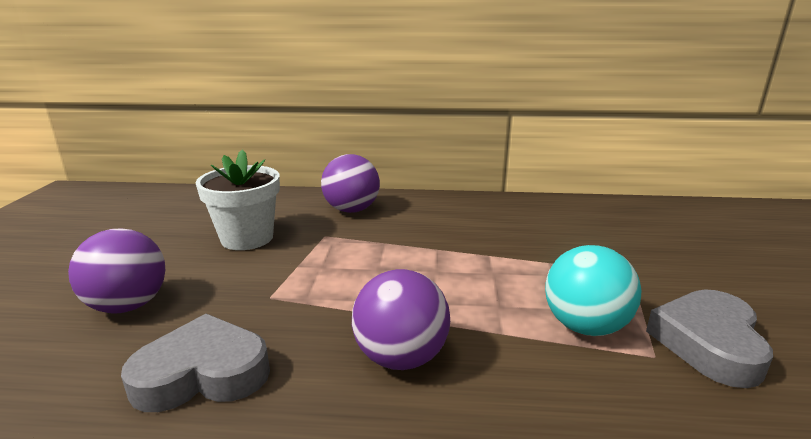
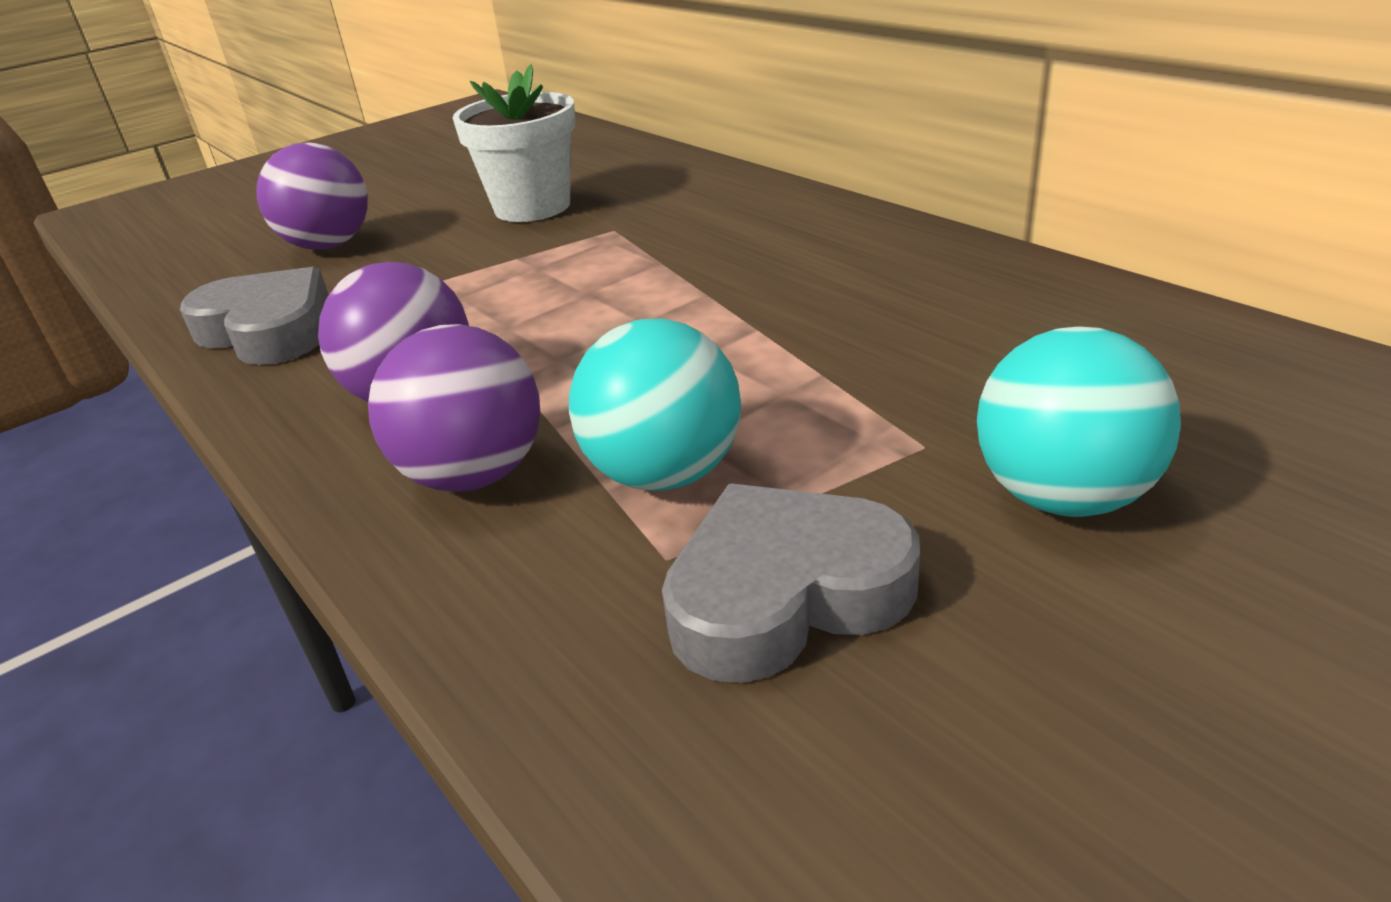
camera: 50 degrees right, 10 degrees up
(351, 210) = (710, 204): purple ball -> purple ball (474, 475)
(692, 269) = (1062, 496): none -> turquoise ball

